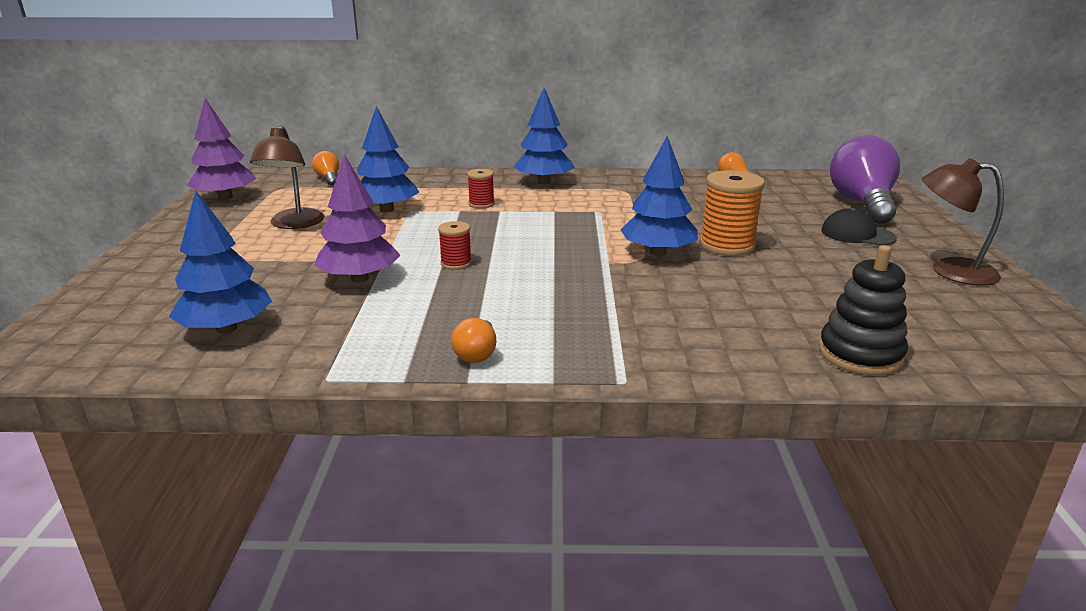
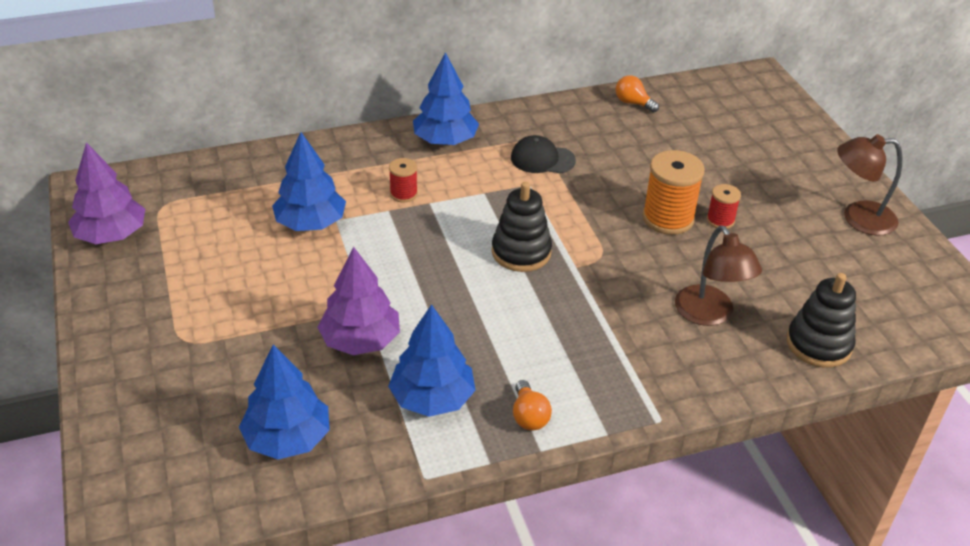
camera: 20 degrees left, 15 degrees up
(294, 224) = (229, 268): brown lamp -> brown lamp (709, 315)
(328, 178) = (203, 176): orange light bulb -> none
(456, 263) = (437, 298): red spool -> red spool (720, 220)
(560, 247) = (521, 252): none -> black stacking toy
(658, 252) = (612, 241): blue tree -> blue tree (432, 398)
(857, 234) = (772, 178): black cap -> black cap (542, 159)
(862, 204) = (762, 126): purple light bulb -> none

